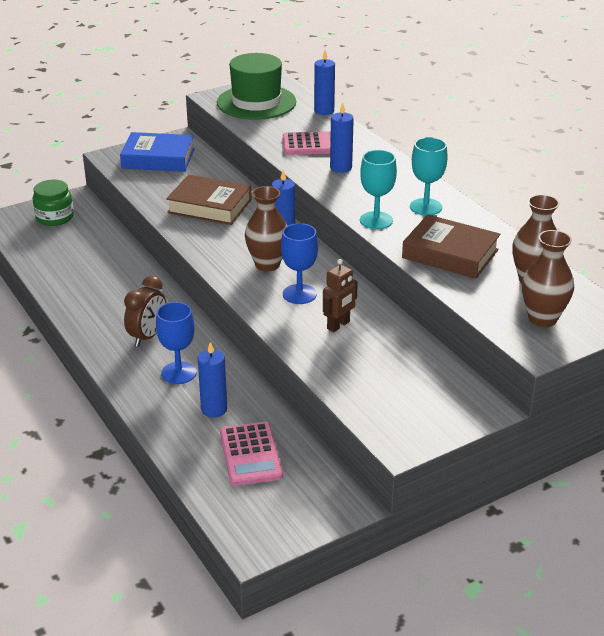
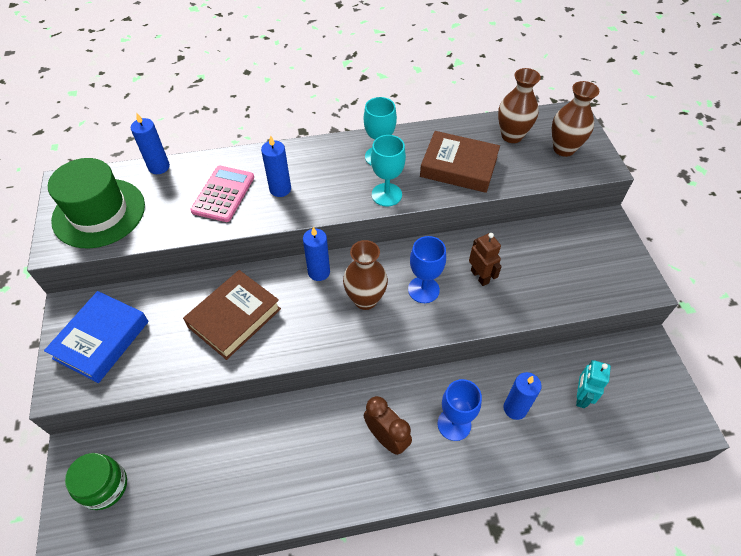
camera: 70 degrees left, 20 degrees up
(250, 454) = (581, 396): pink calculator -> turquoise robot
(450, 254) = (458, 167): brown book -> brown book turned 60 degrees clockwise

